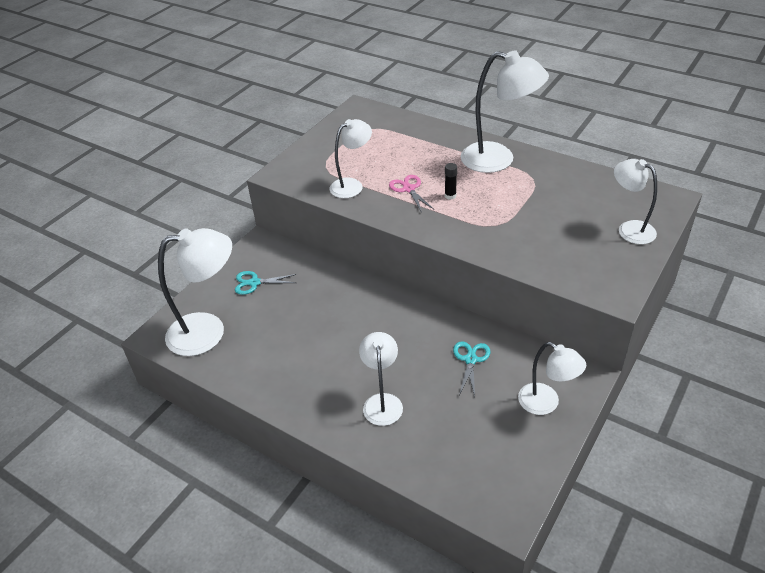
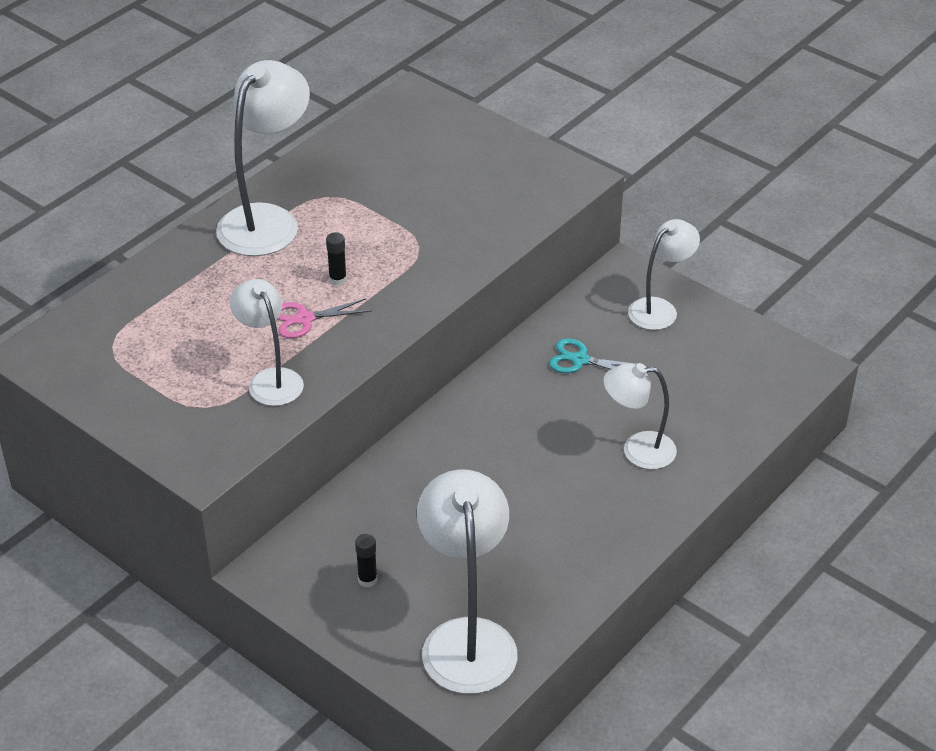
camera: 85 degrees left, 0 degrees up
(254, 283) = (367, 580): turquoise scissors -> black glue stick
(629, 229) = (463, 140): white lamp -> none

